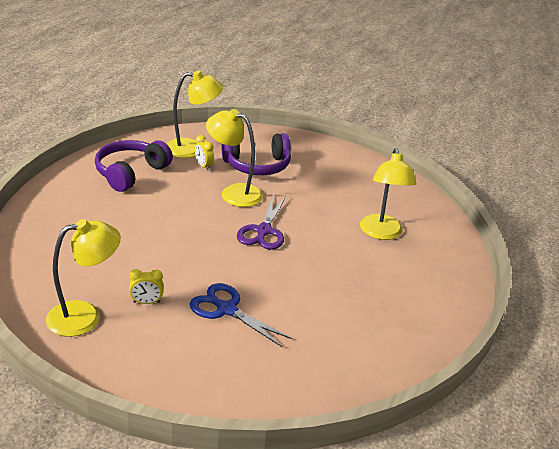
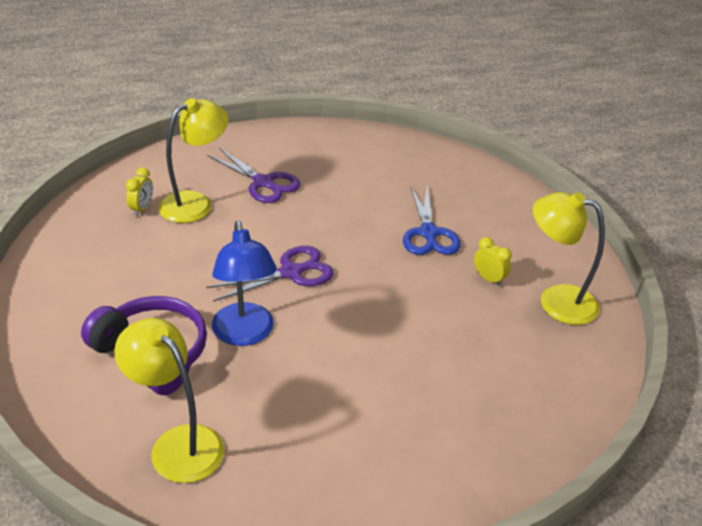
camera: 130 degrees left, 5 degrees up
(130, 173) = (317, 457): purple headphones -> none
(204, 166) = (213, 399): yellow clock -> yellow clock (142, 209)
(233, 193) = (245, 334): yellow lamp -> blue lamp
(378, 272) = (263, 183): none -> purple scissors

